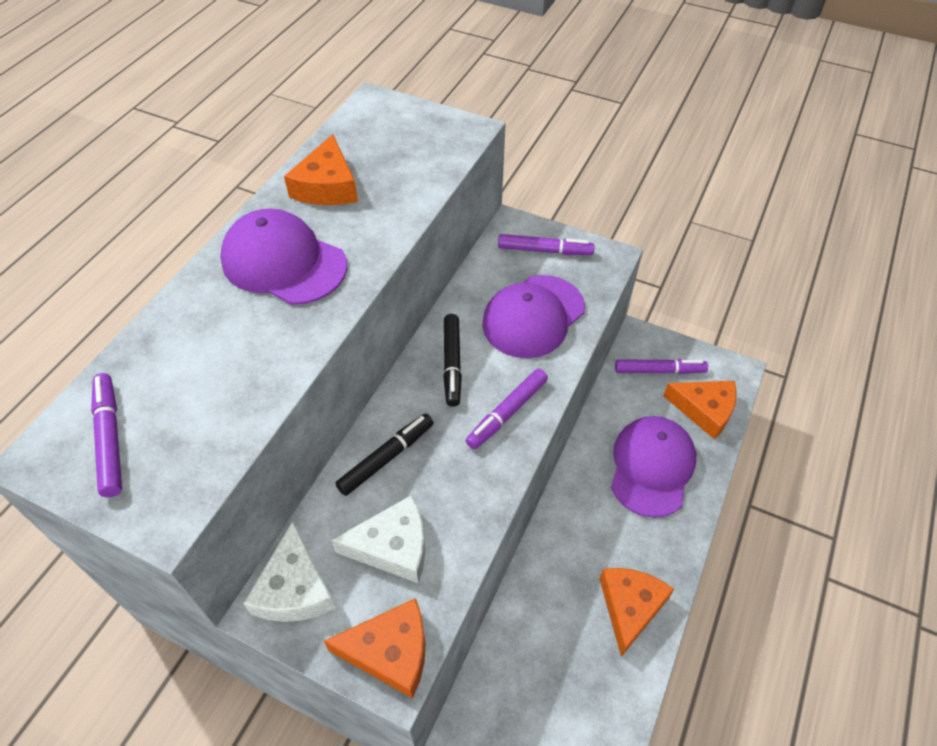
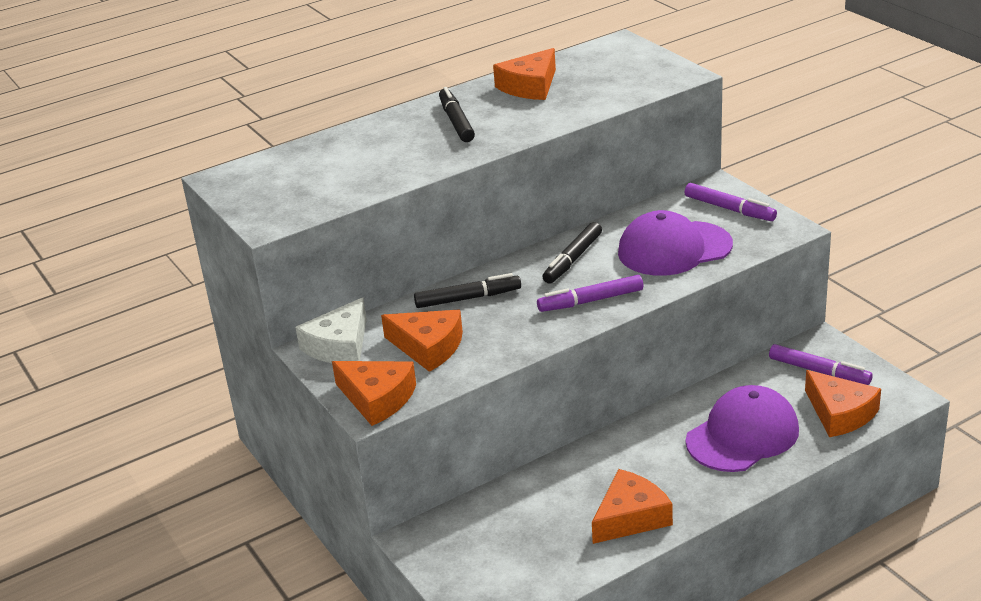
camera: 35 degrees right, 20 degrees down
(110, 438) = (266, 180): purple marker -> none
(284, 262) = (456, 122): purple cap -> black marker
(393, 546) = (428, 347): white cheese -> orange cheese

